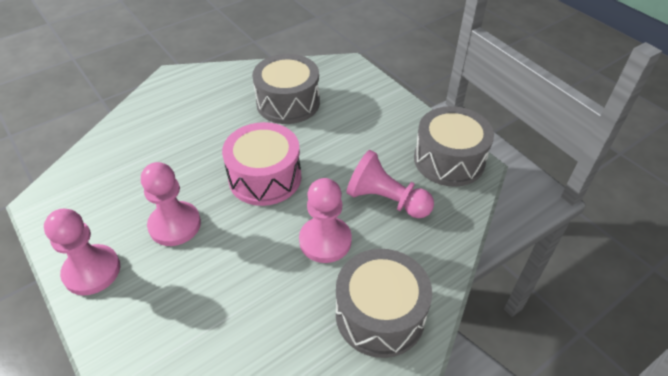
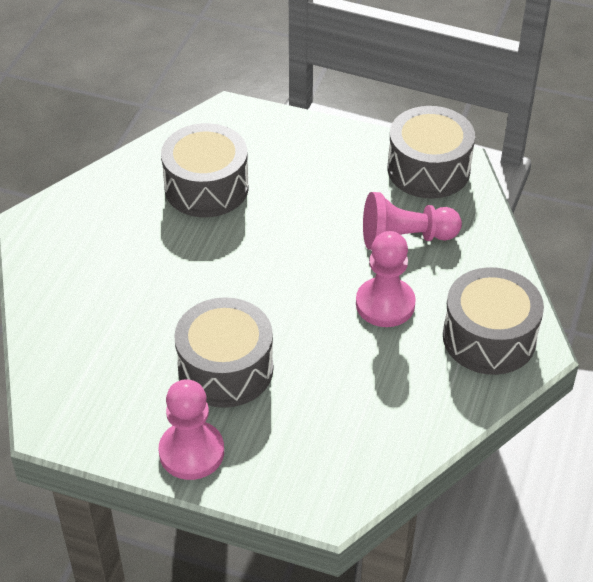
camera: 35 degrees left, 0 degrees up
(175, 225) = (225, 369): pink pawn -> grey drum
(265, 177) = (266, 277): pink drum -> none

